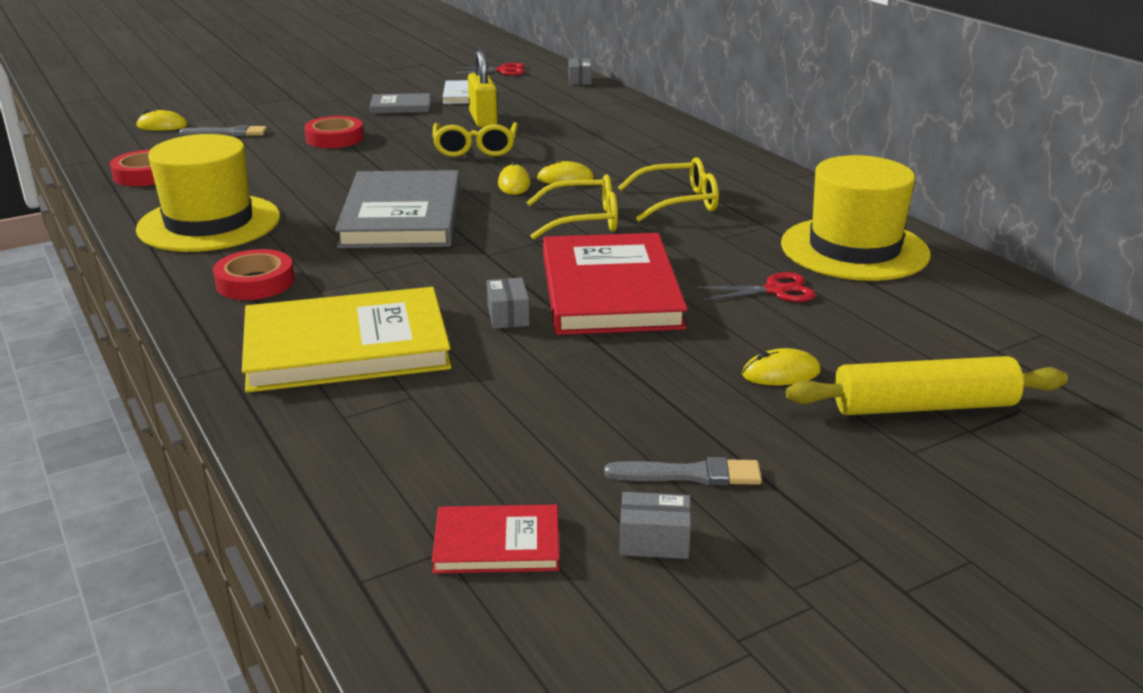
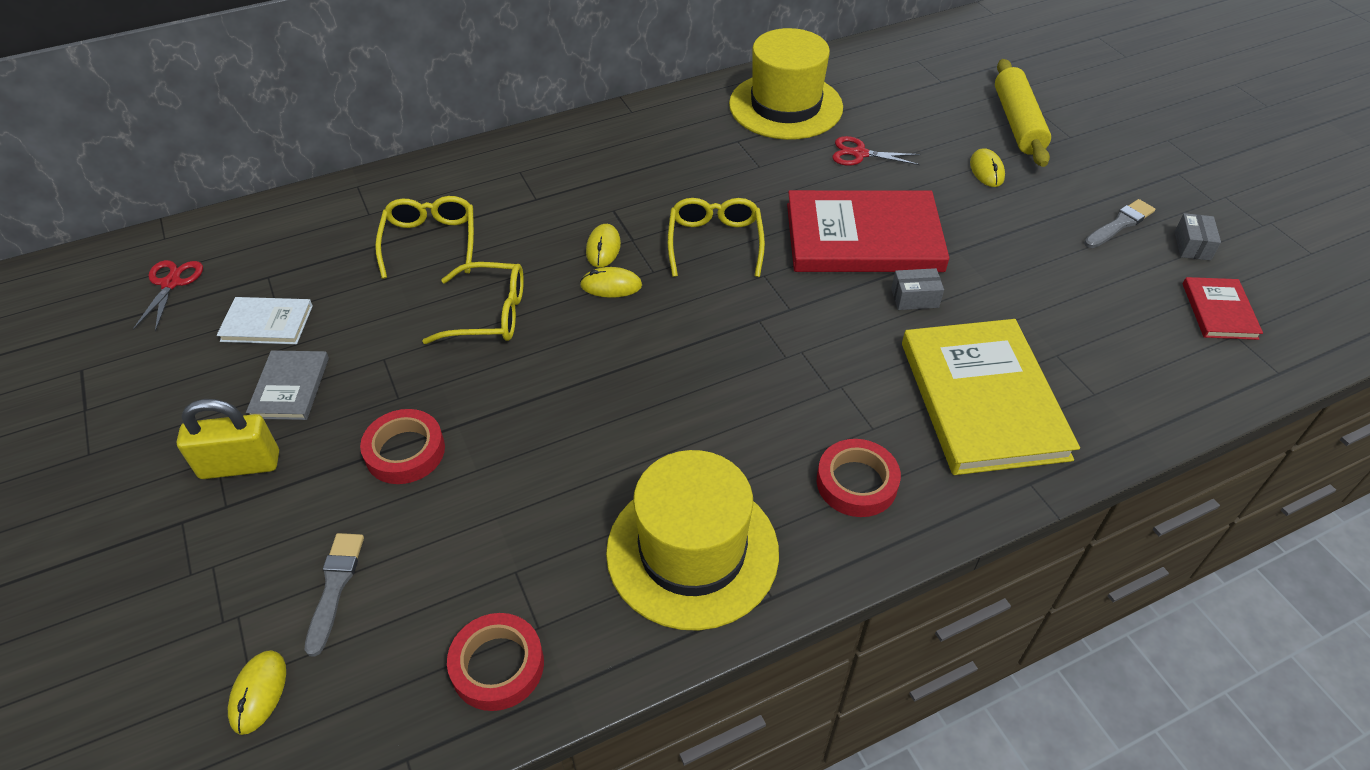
camera: 85 degrees left, 20 degrees up
(402, 216) = (688, 373): grey book -> none
(483, 120) = (382, 306): yellow padlock -> yellow padlock (240, 465)
(580, 80) = (257, 216): grey box -> none
(678, 202) = (678, 181): yellow glasses -> yellow glasses (430, 241)
(690, 474) = (1120, 224): grey brush -> grey brush turned 45 degrees clockwise
(775, 290) = (859, 154): red scissors -> red scissors turned 75 degrees counterclockwise

